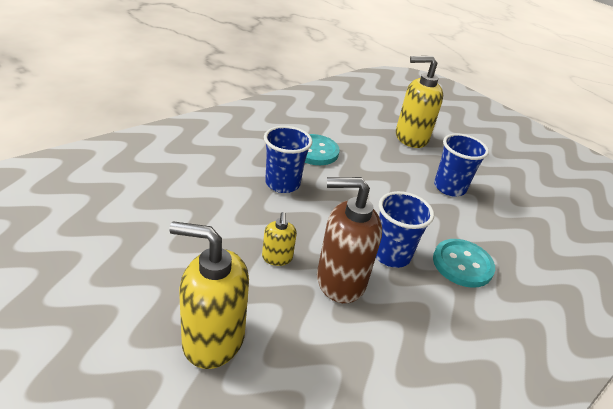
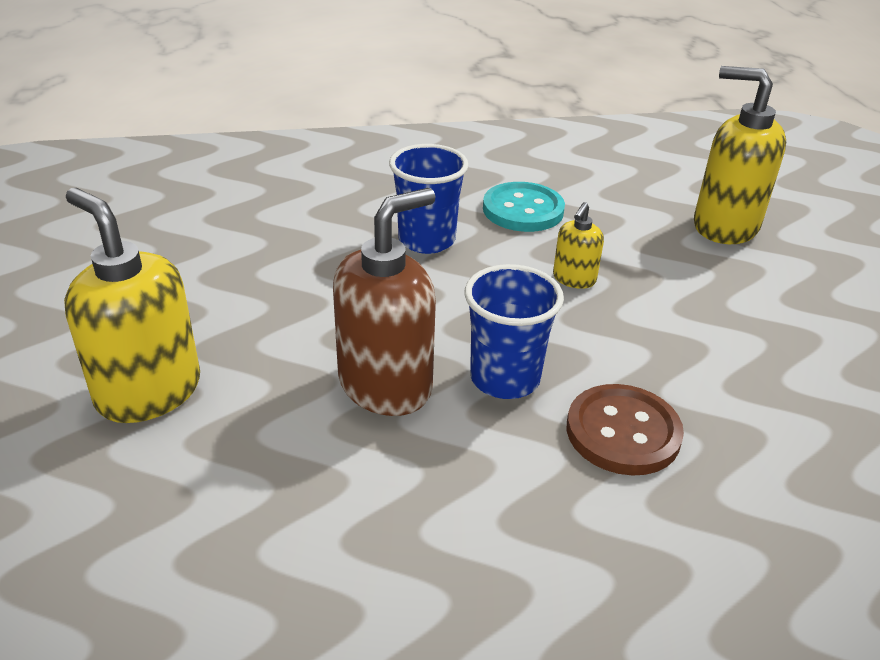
camera: 35 degrees right, 0 degrees up
(277, 258) = (323, 328): yellow soap dispenser -> yellow soap dispenser (574, 279)
(340, 281) = (386, 385): brown soap dispenser -> brown soap dispenser turned 105 degrees clockwise
(449, 188) = (723, 316): blue cup -> none
(462, 264) = (623, 432): turquoise button -> brown button

